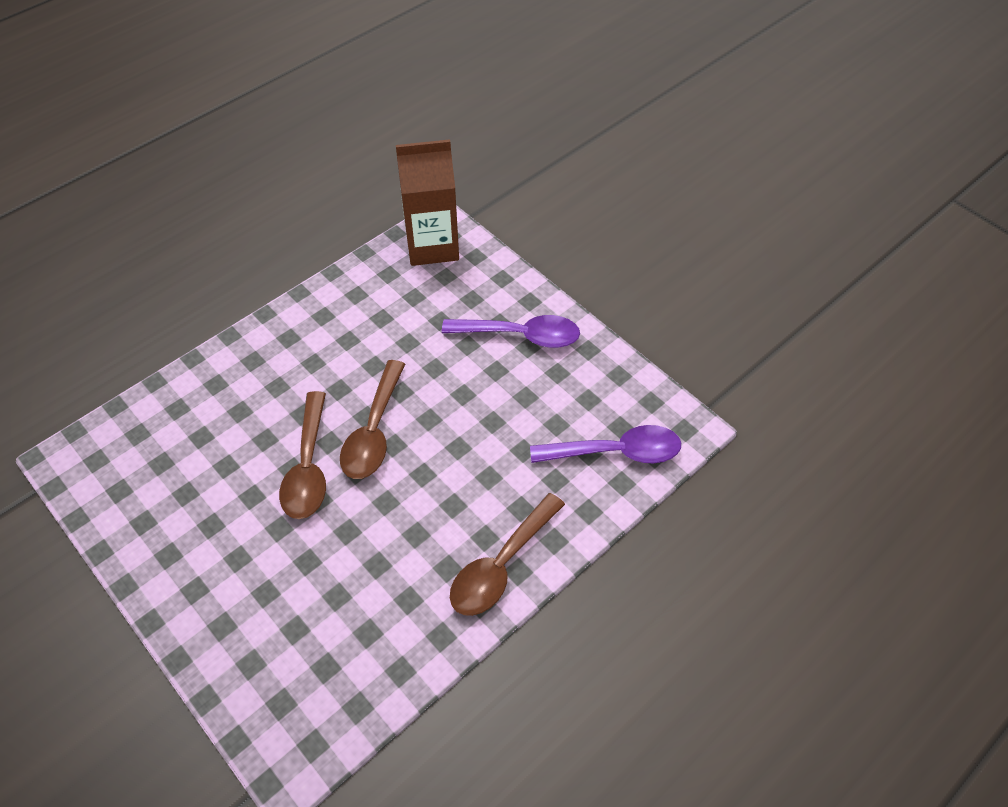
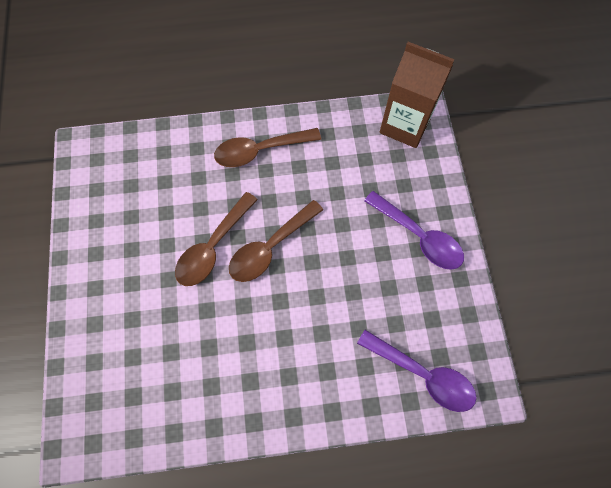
camera: 35 degrees right, 15 degrees up
(501, 565) = (285, 405): brown spoon -> brown spoon (260, 150)

